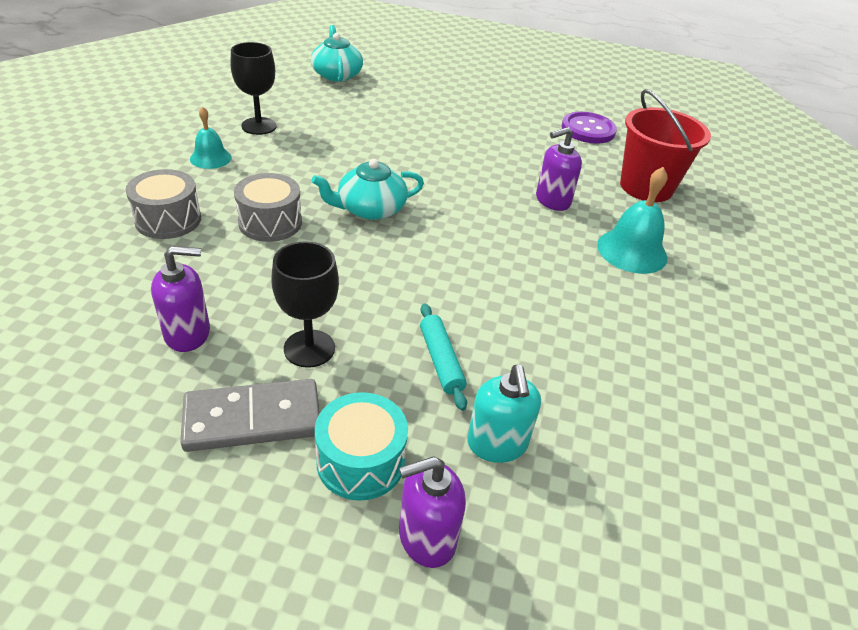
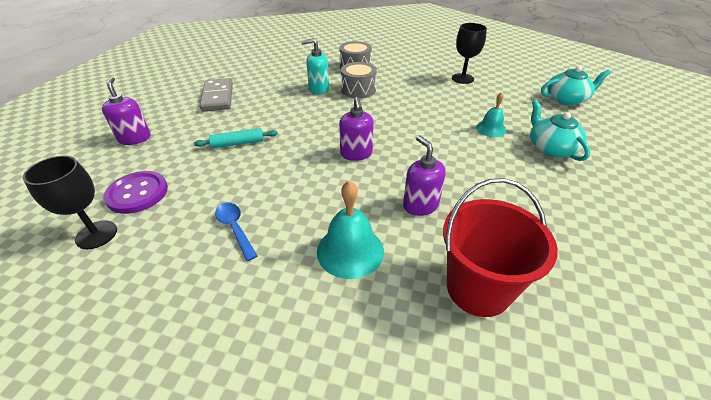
camera: 95 degrees right, 0 degrees up
(188, 334) = (272, 80): purple soap dispenser -> purple soap dispenser (356, 154)
(210, 158) = (417, 69): turquoise bell -> turquoise bell (490, 129)
(309, 348) = (257, 106): black goblet -> black goblet (96, 235)
(361, 461) = (183, 122): turquoise drum -> none
(370, 209) = (380, 118): turquoise teapot -> turquoise teapot (551, 148)
(497, 444) = (173, 160): turquoise soap dispenser -> turquoise soap dispenser (318, 89)
(588, 130) = (593, 253): purple button -> purple button (137, 193)
(631, 340) = (235, 228): none -> blue spoon

